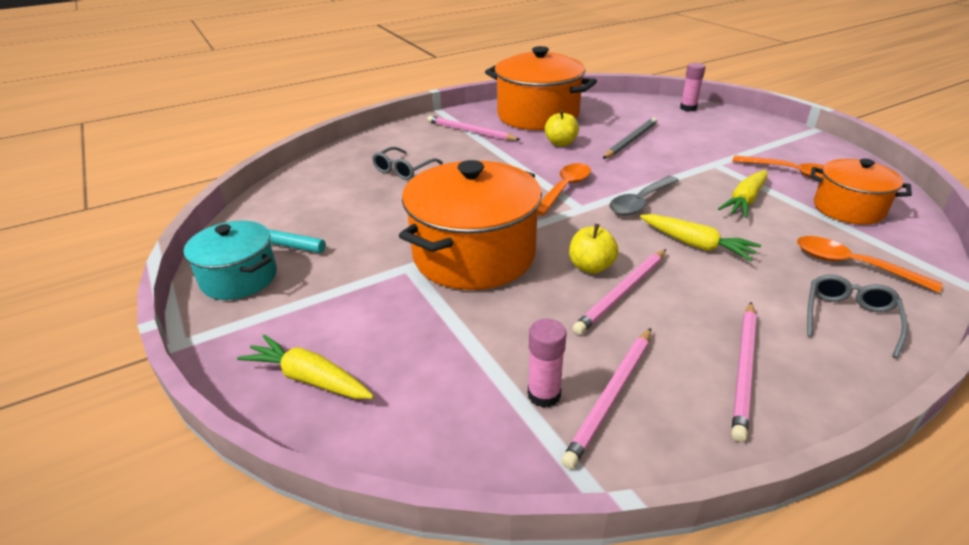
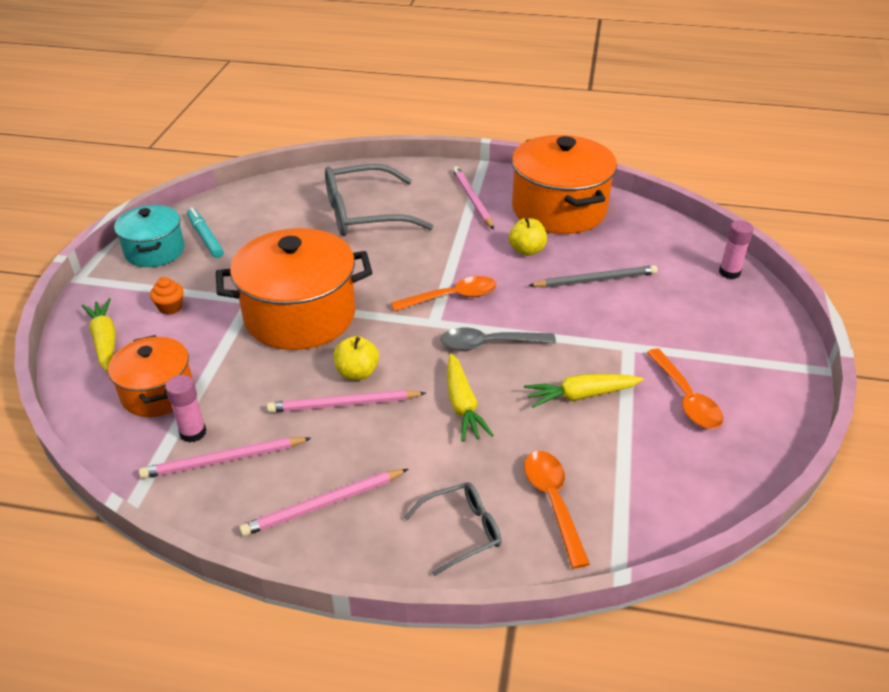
camera: 40 degrees right, 5 degrees up
(337, 312) = (170, 307): none -> orange cupcake
(403, 170) = (363, 214): grey glasses -> grey glasses, size x1.87
(848, 209) = (663, 461): orange pot -> orange pot (157, 393)

